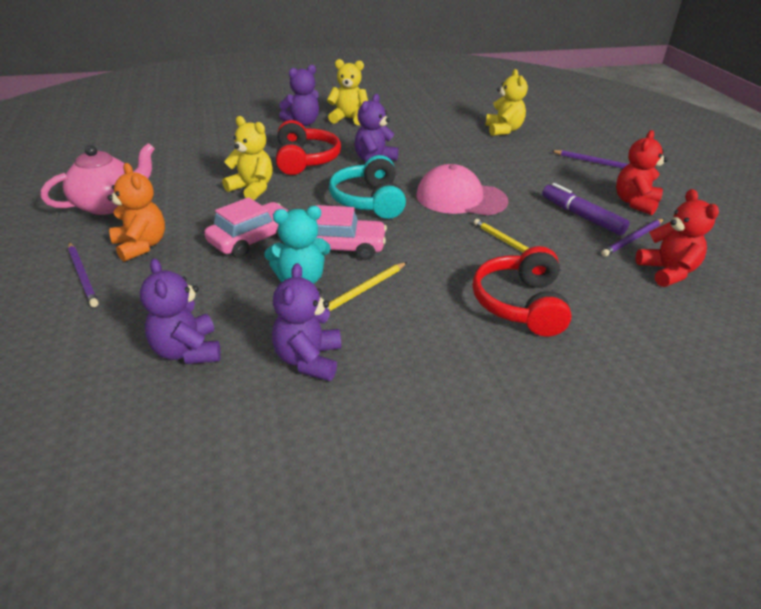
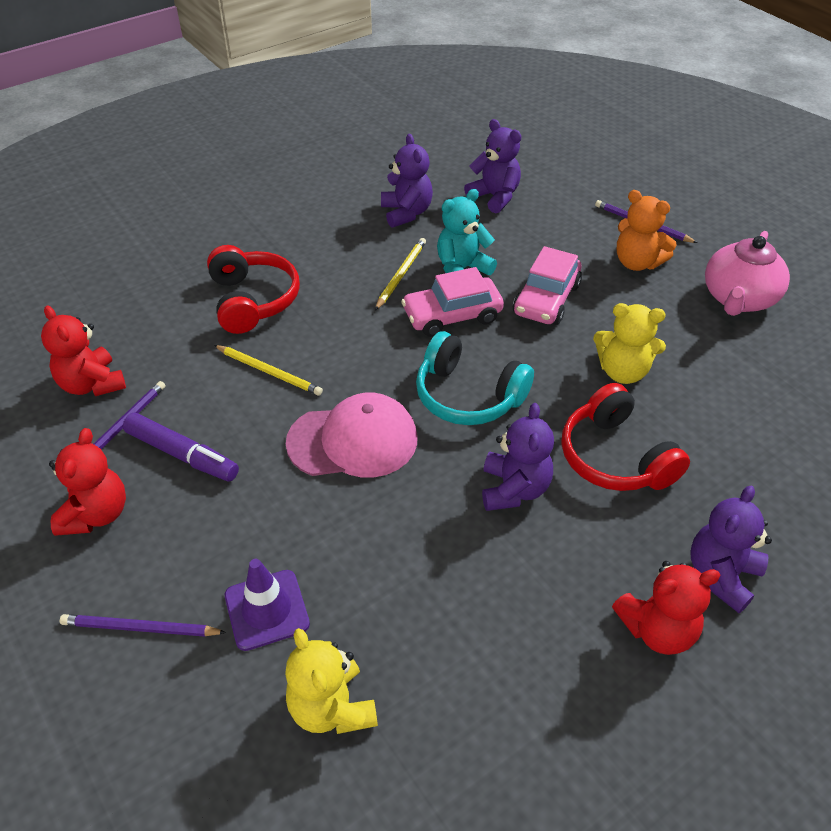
camera: 160 degrees right, 10 degrees up
(348, 119) = (657, 629): yellow teddy bear -> red teddy bear
(369, 201) = (468, 396): turquoise headphones -> turquoise headphones turned 150 degrees clockwise
(529, 155) = (267, 610): none -> purple traffic cone

